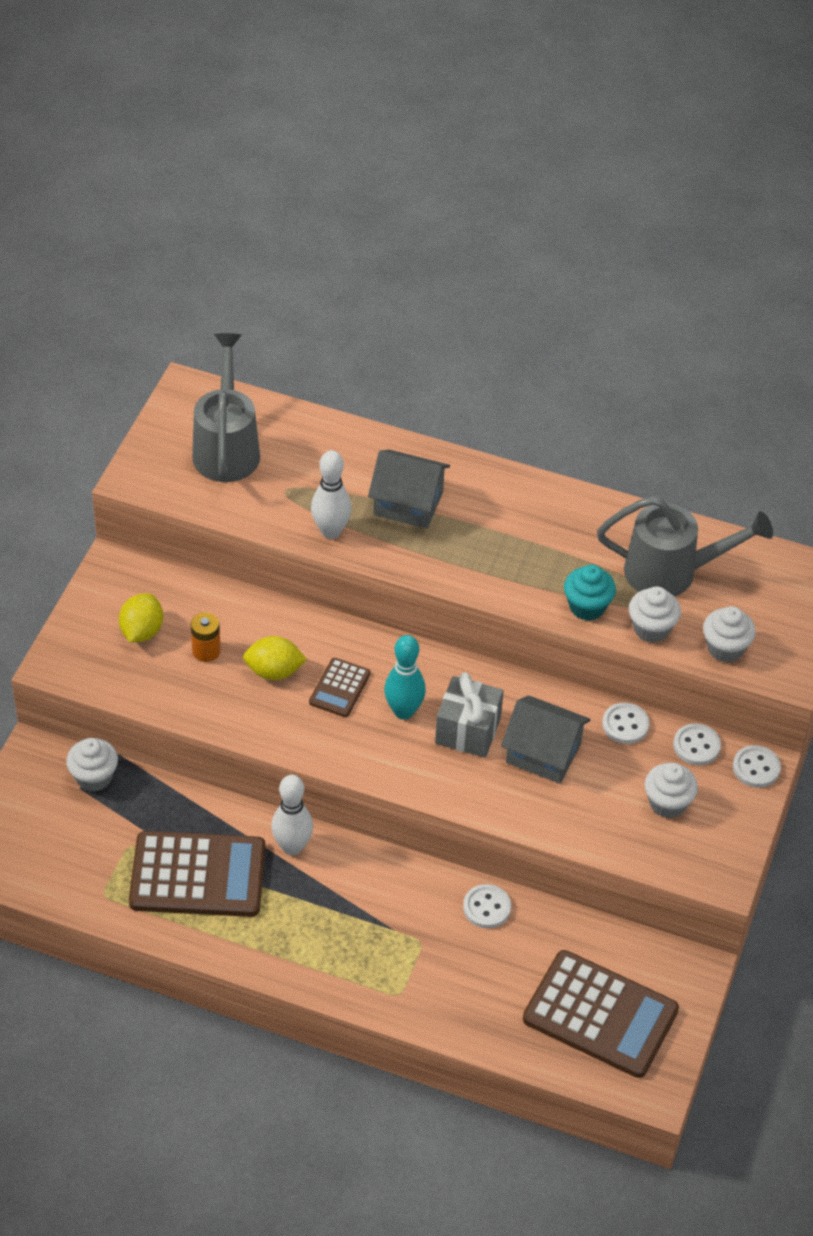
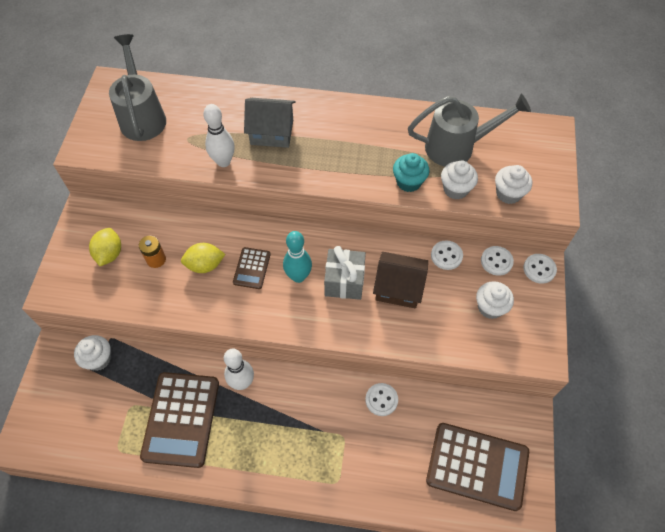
camera: 10 degrees left, 10 degrees up
(198, 875) = (181, 419): brown calculator -> brown calculator turned 105 degrees clockwise
(543, 753) = (398, 288): grey house -> brown house

